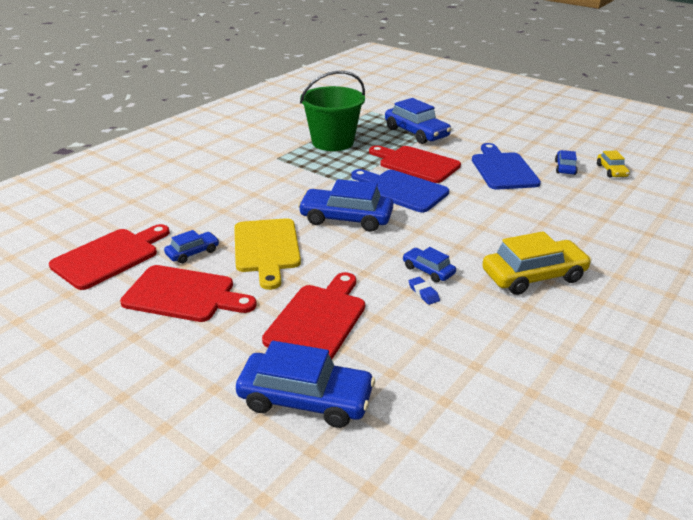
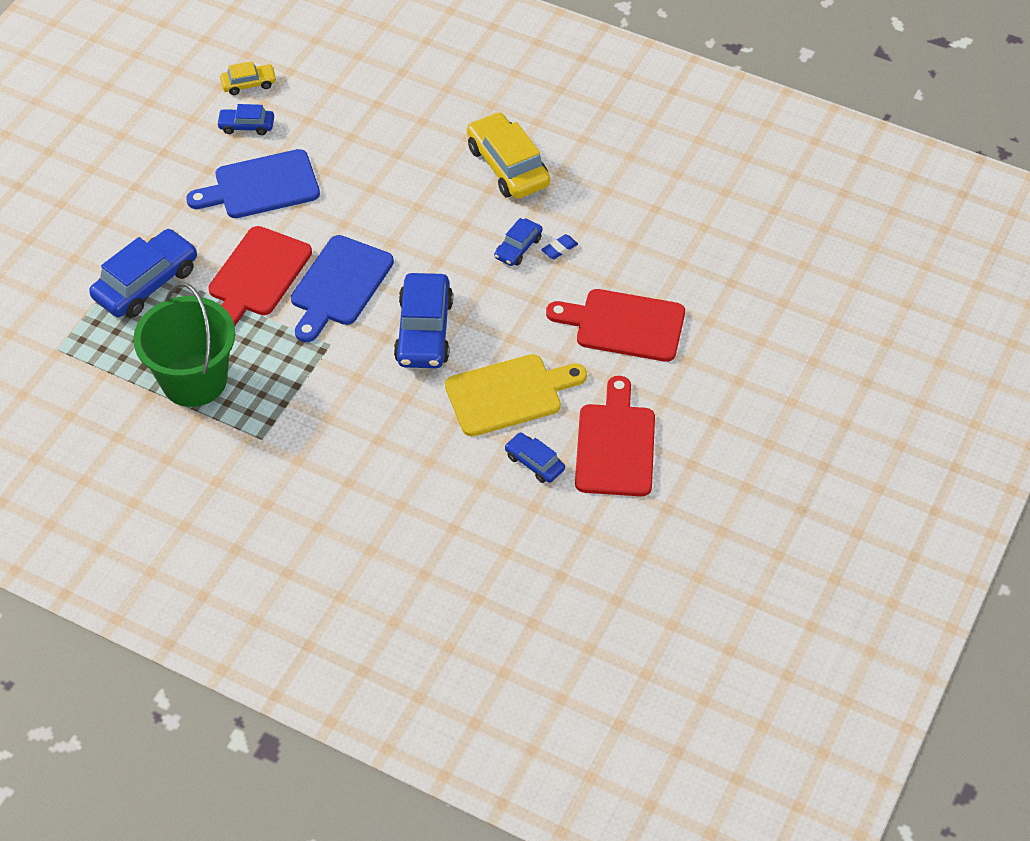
camera: 100 degrees left, 20 degrees up
(109, 257) = (563, 542): red cutting board -> none
(305, 399) = (731, 315): blue car -> none

